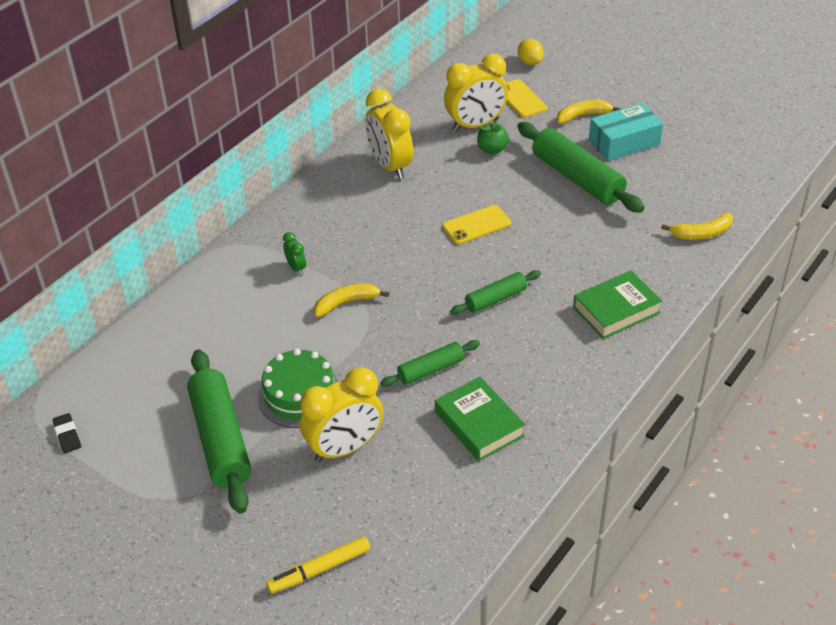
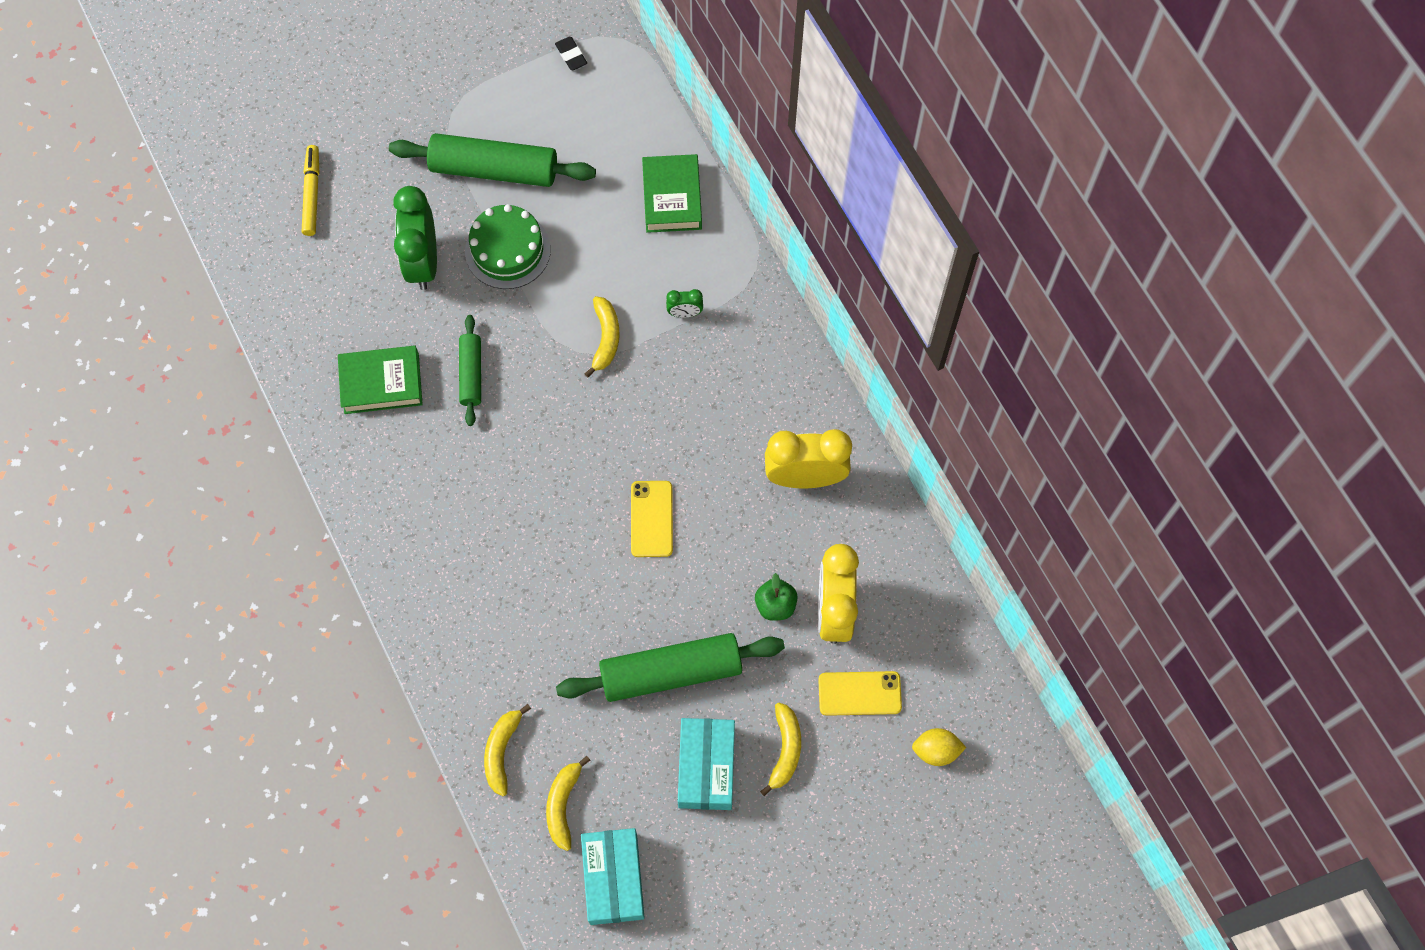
camera: 115 degrees right, 25 degrees up
(67, 435) = (571, 55): black eraser -> black eraser turned 60 degrees clockwise
(344, 448) = (423, 262): yellow clock -> green clock
(495, 299) = (529, 480): green rolling pin -> none
(616, 310) = (445, 588): green book -> green book (672, 197)
(707, 193) = (563, 805): none -> yellow banana
(729, 155) = (613, 879): none -> turquoise box

